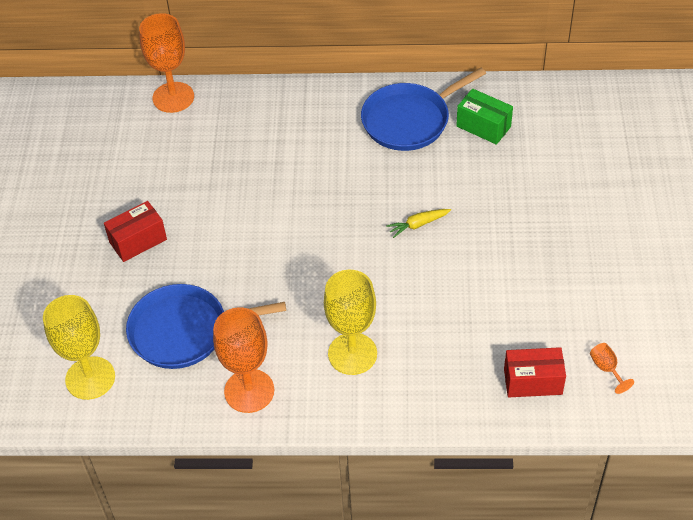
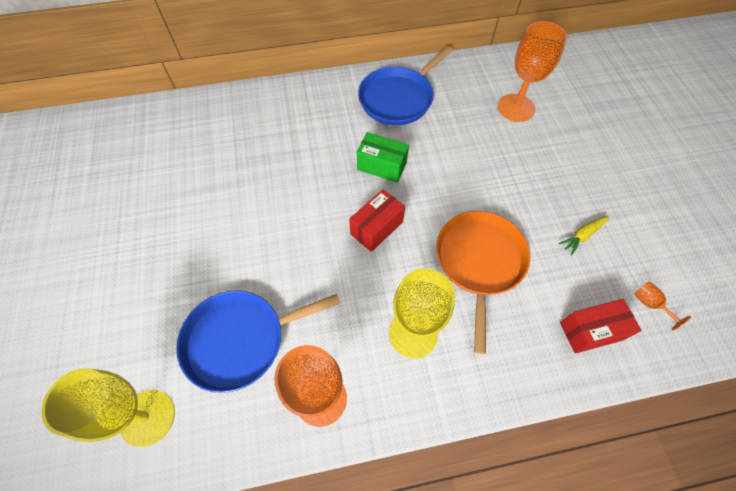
camera: 15 degrees left, 10 degrees up
(138, 241) = (177, 248): red box -> red box (376, 228)
(173, 97) = (190, 106): orange goblet -> orange goblet (516, 108)
(418, 224) = (434, 190): yellow carrot -> yellow carrot (582, 235)
(441, 302) = (479, 262): none -> orange pan
(483, 126) = (460, 95): green box -> green box (382, 166)

